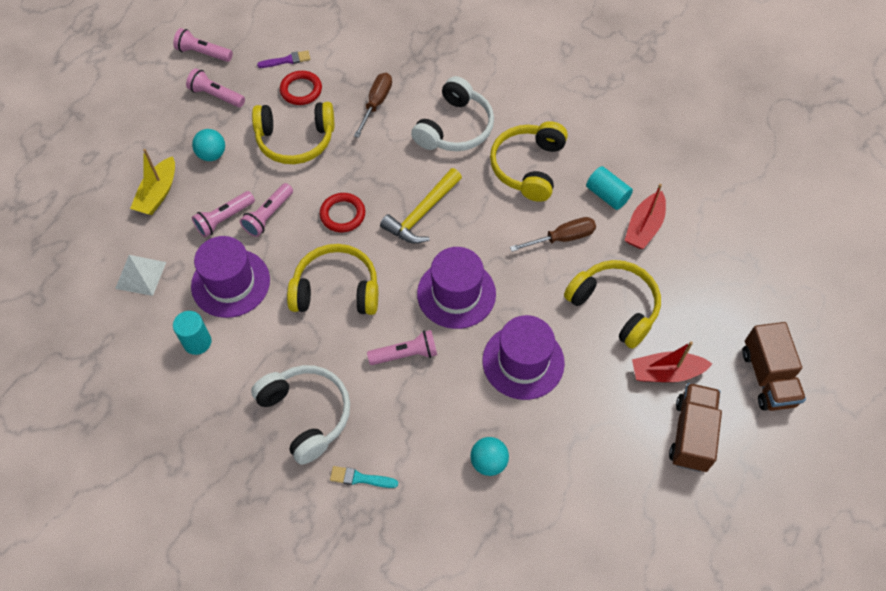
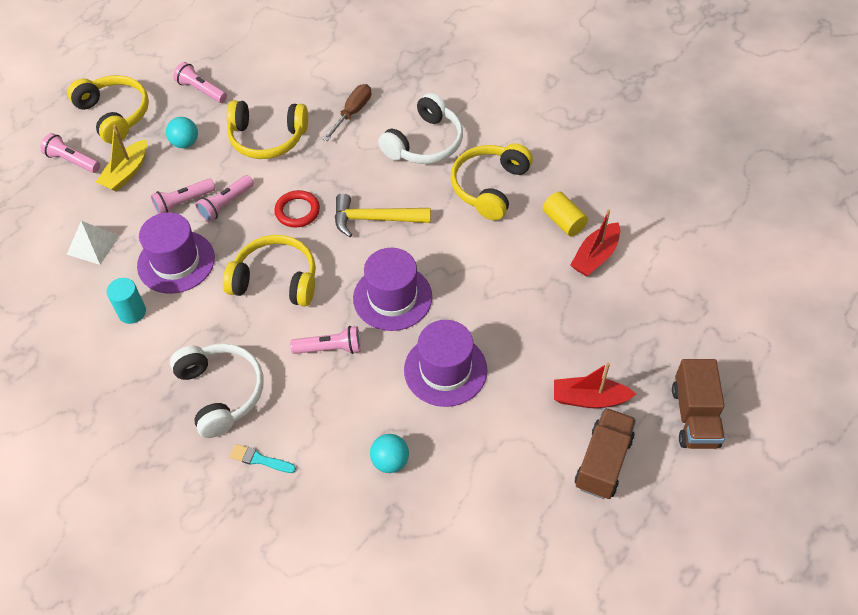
camera: 10 degrees right, 5 degrees down
(203, 53) = (198, 51): pink flashlight -> pink flashlight (72, 161)
(287, 60) = (275, 65): purple brush -> none
(301, 90) = (283, 93): red ring -> none
(421, 214) = (374, 219): yellow hammer -> yellow hammer turned 45 degrees clockwise
(562, 238) = (510, 257): brown screwdriver -> none
(607, 195) = (563, 222): turquoise cylinder -> yellow cylinder
(614, 306) = (549, 328): yellow headphones -> yellow headphones (114, 114)

